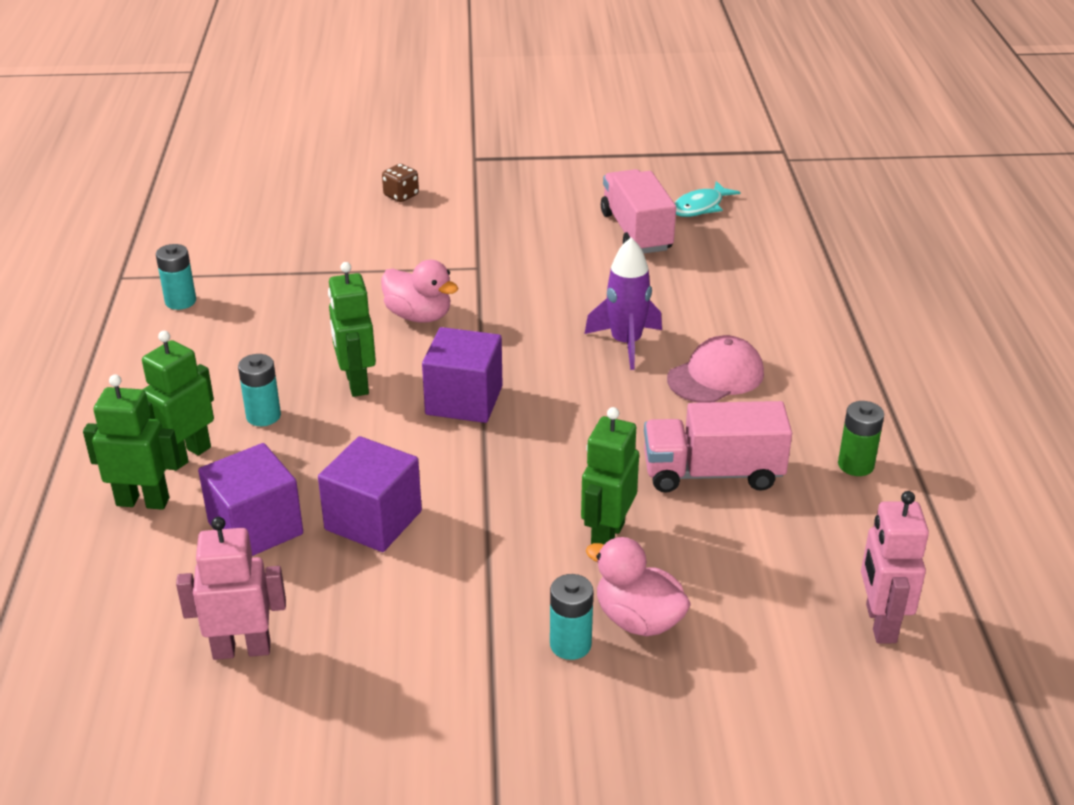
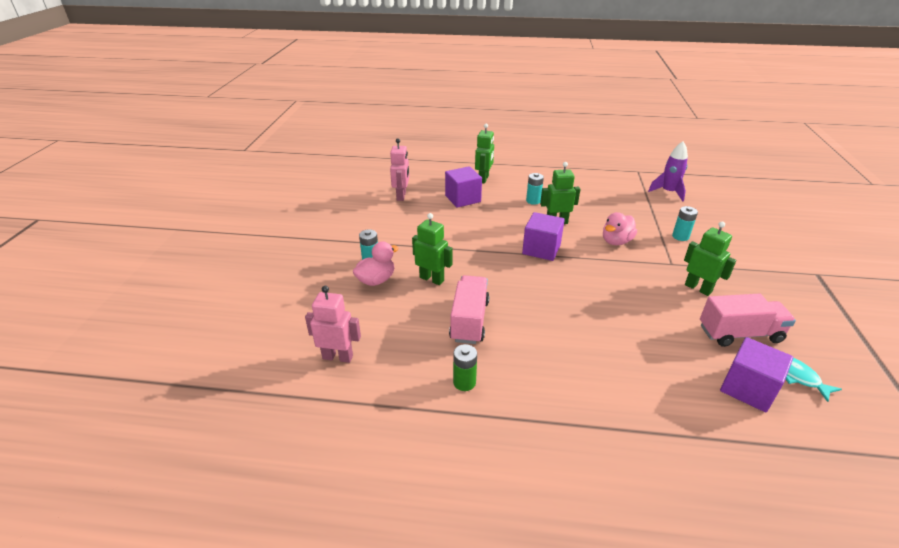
camera: 100 degrees right, 0 degrees up
(180, 301) = (620, 183): turquoise battery -> turquoise battery (680, 236)
(187, 455) = (509, 186): green robot -> green robot (698, 288)
(373, 520) = (460, 222): purple cube -> purple cube (748, 388)
(401, 195) = (749, 243): brown dice -> none
(625, 343) = (595, 308): purple rocket -> purple rocket (668, 192)
(716, 376) = (561, 339): pink cap -> none

